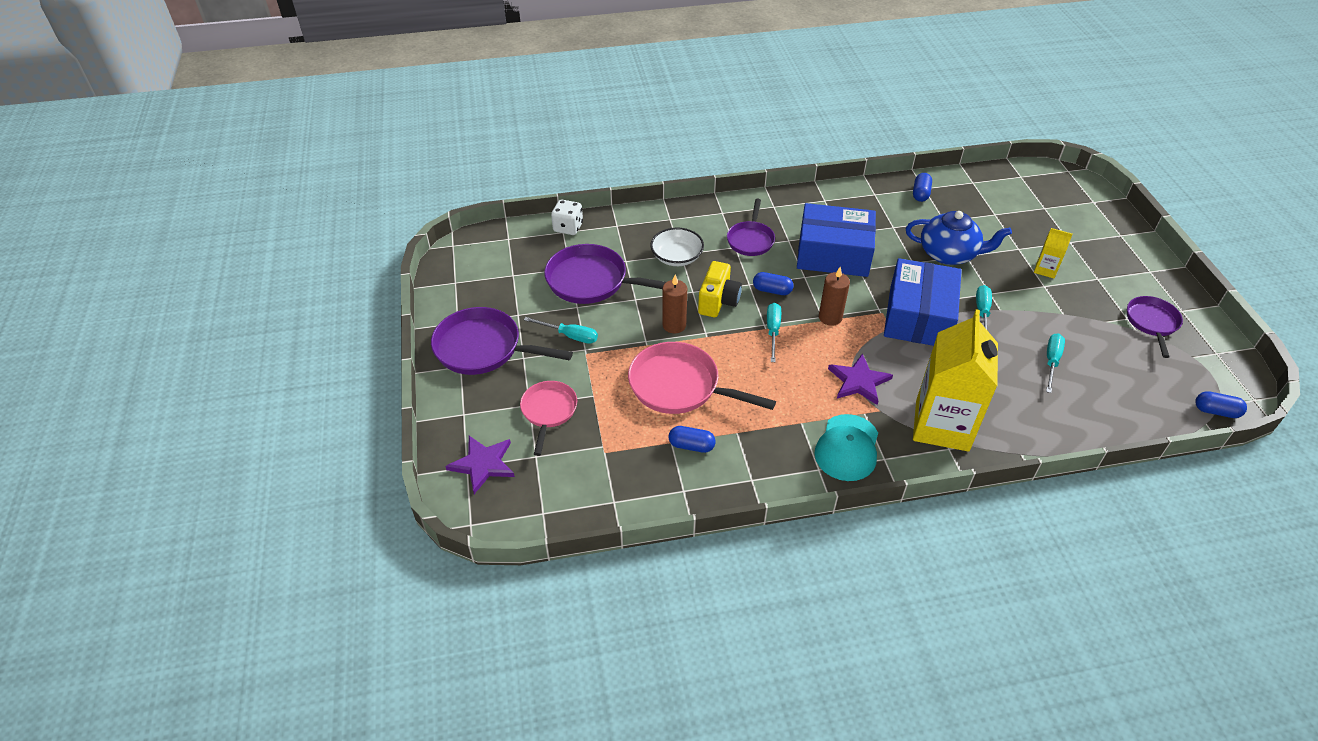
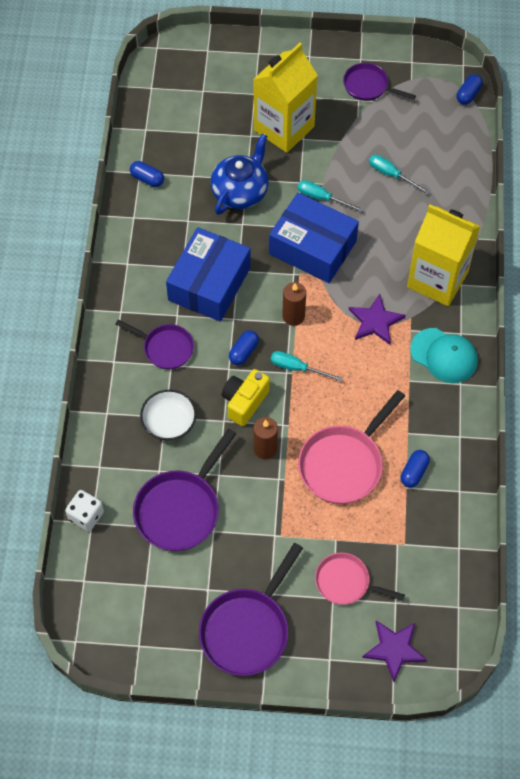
camera: 75 degrees left, 15 degrees up
(570, 336) = (253, 545): turquoise screwdriver -> none
(718, 301) = (244, 402): yellow camera -> yellow camera turned 90 degrees counterclockwise
(1045, 269) = (284, 128): yellow carton -> yellow carton, size x2.34

